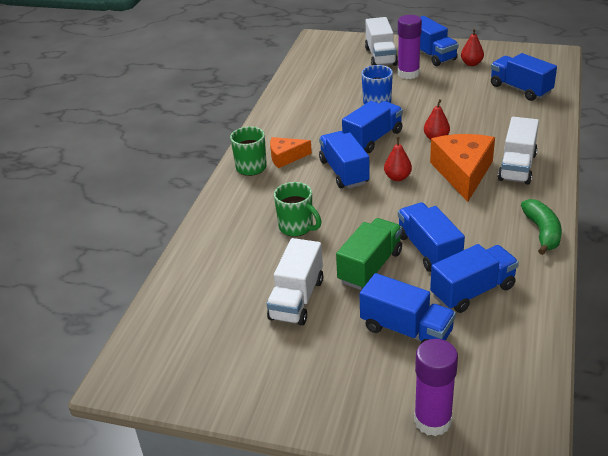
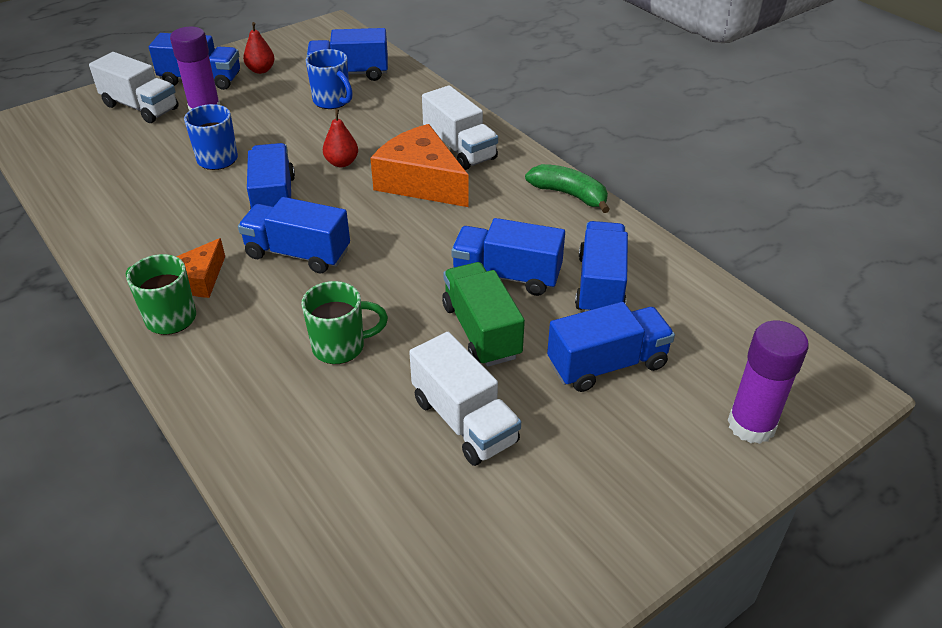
camera: 55 degrees left, 5 degrees up
(397, 177) = (365, 224): red pear -> none
(484, 101) = (332, 101): none -> blue mug

